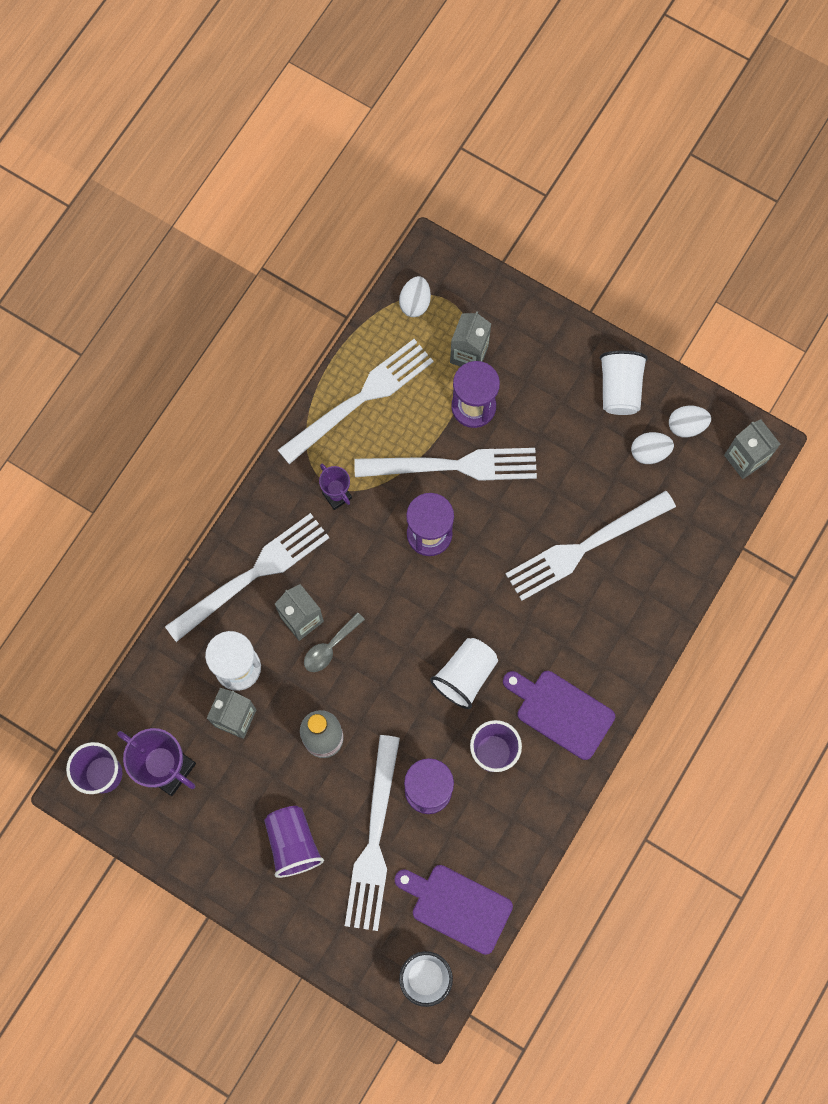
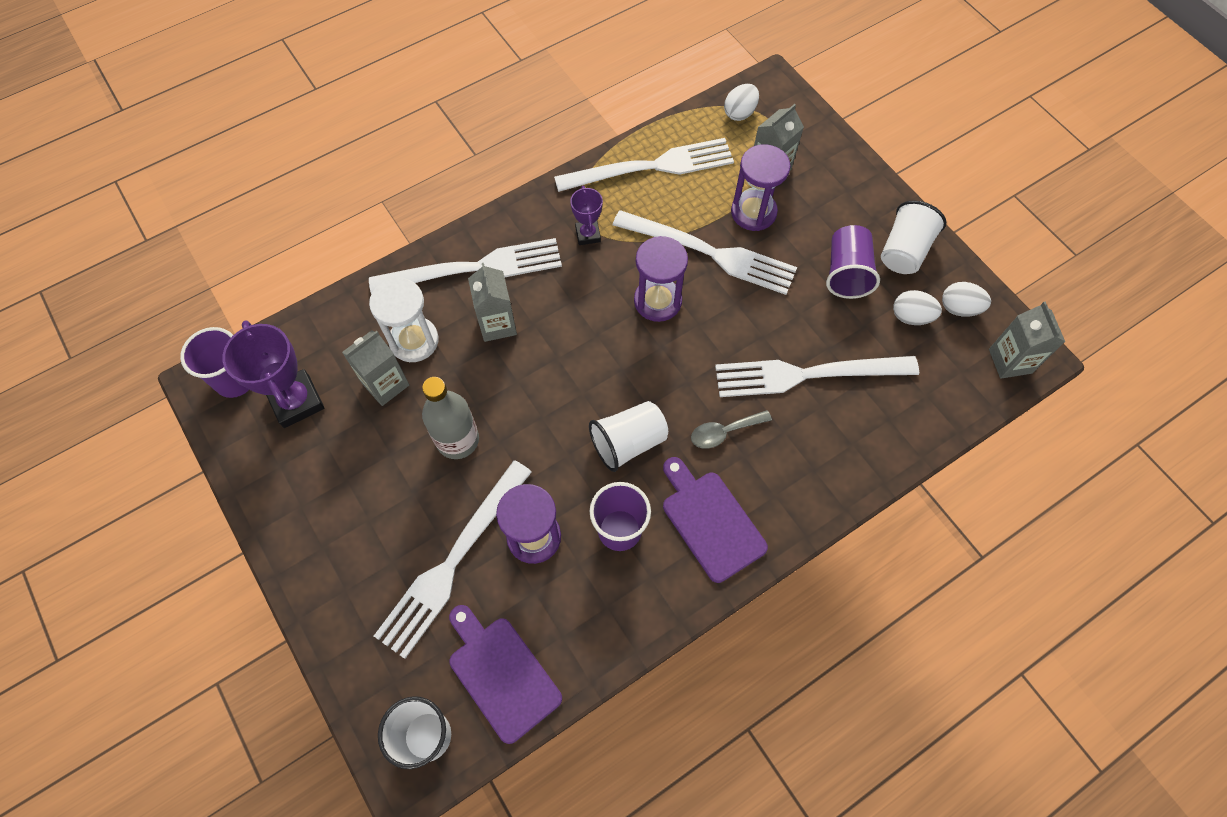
camera: 25 degrees right, 10 degrees down
(293, 843) = (371, 526): purple cup -> purple cup (846, 273)
(330, 647) = (510, 360): grey spoon -> grey spoon (724, 432)

